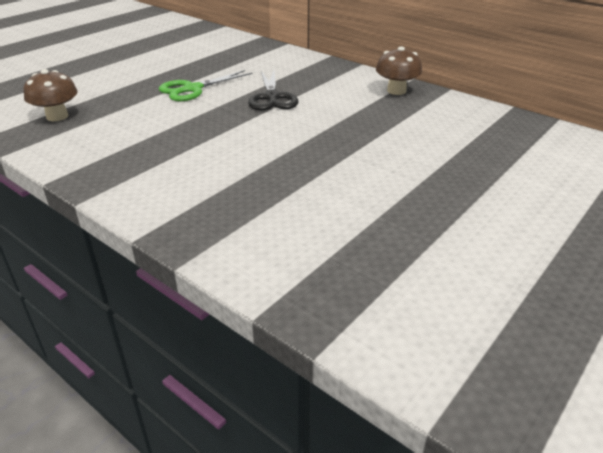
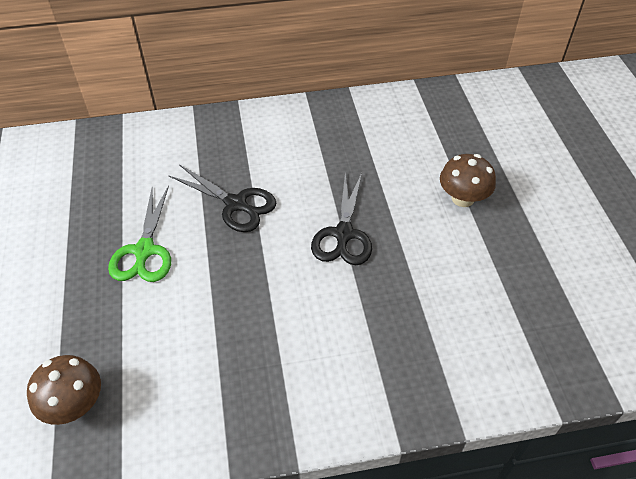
camera: 50 degrees left, 15 degrees up
(305, 140) = (343, 234): none -> black scissors
(396, 91) = (317, 119): brown mushroom -> brown mushroom (462, 198)

